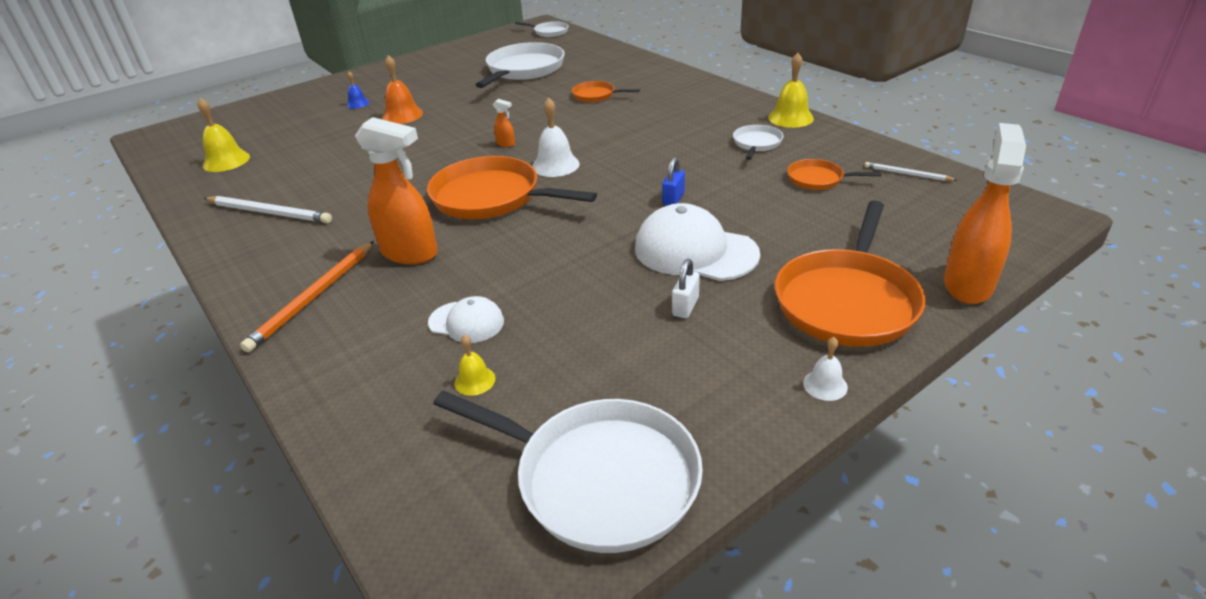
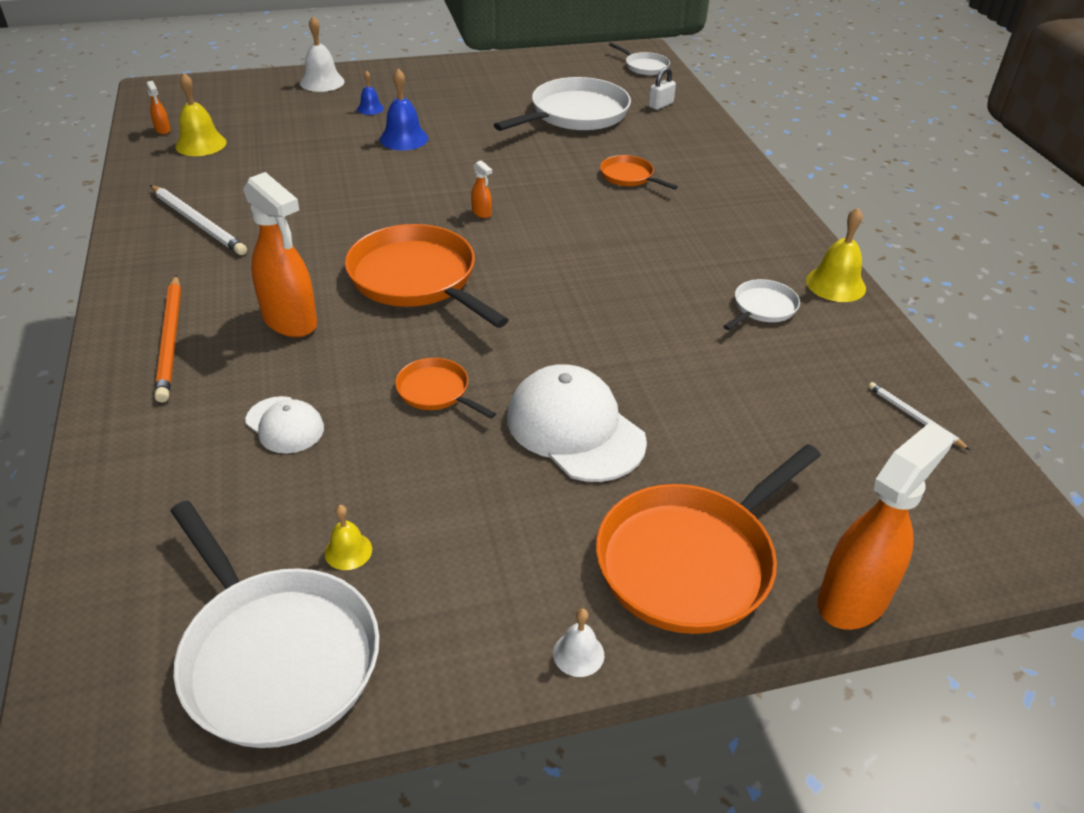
camera: 20 degrees right, 5 degrees up
(182, 160) = (163, 130): none -> orange spray bottle
(313, 297) = (171, 340): orange pencil -> orange pencil turned 60 degrees counterclockwise
(402, 115) = (404, 138): orange bell -> blue bell
(475, 380) = (245, 496): yellow bell -> yellow bell (348, 551)
(555, 165) = (512, 260): white bell -> white bell (322, 82)
(673, 199) = (605, 351): blue padlock -> none
(685, 306) = (509, 495): white padlock -> white padlock (660, 105)
(818, 179) = (795, 384): orange pan -> orange pan (436, 391)

